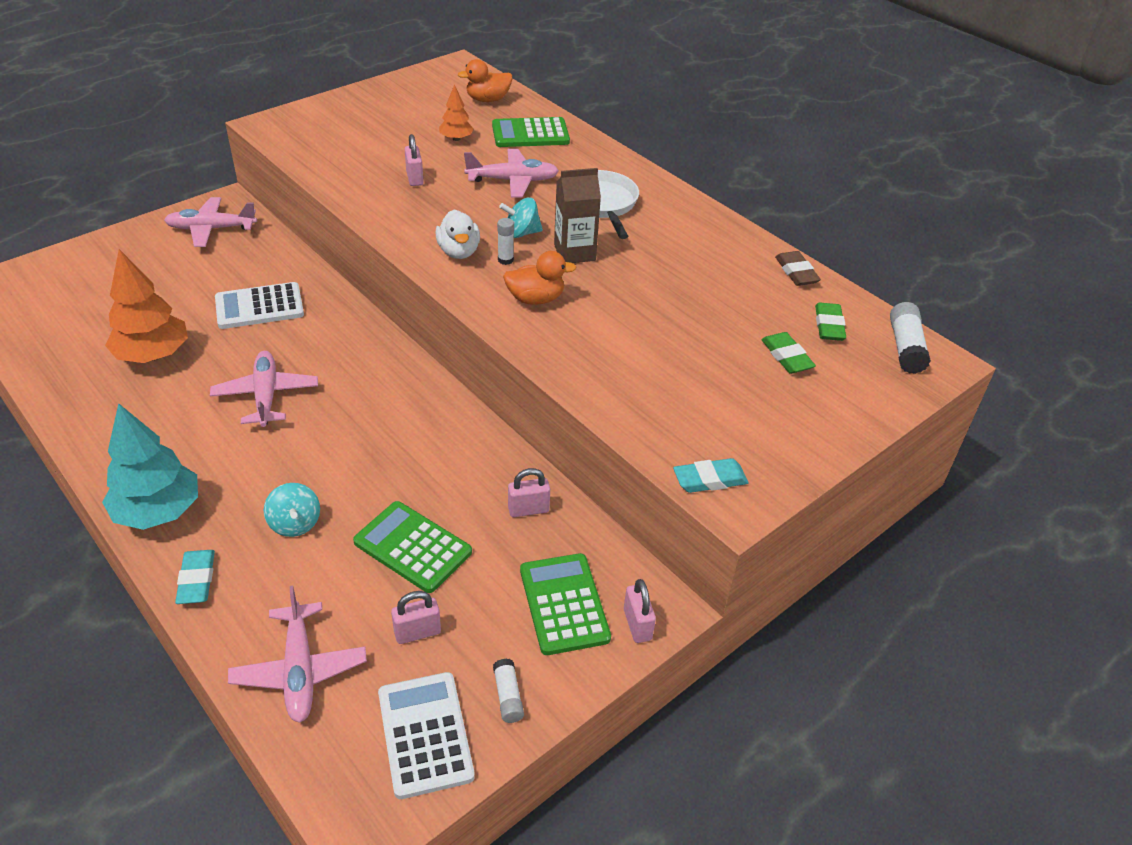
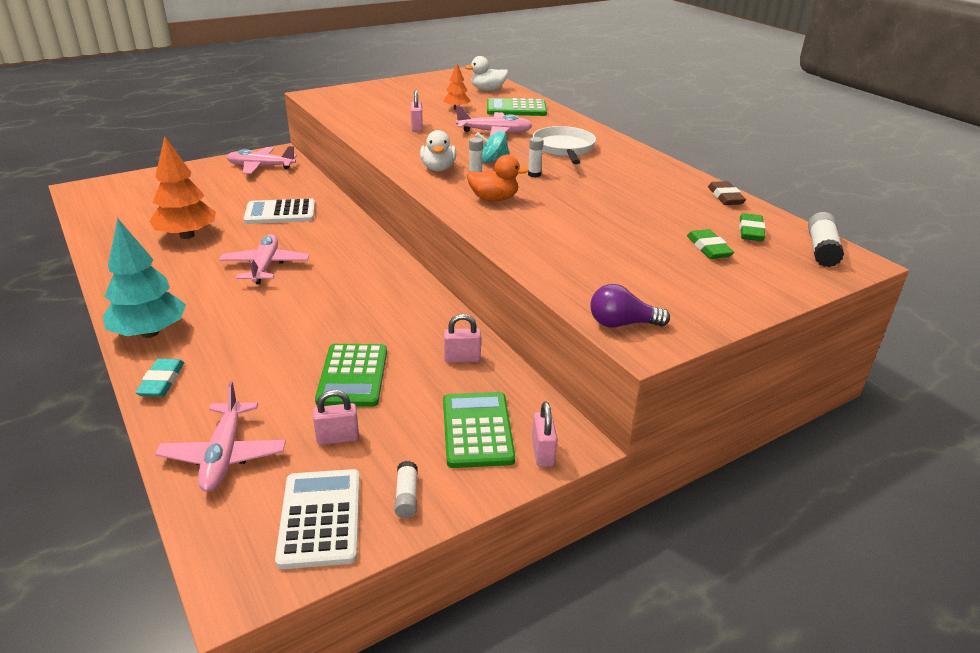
camera: 10 degrees right, 10 degrees down
(295, 523) = (258, 350): turquoise spinning top -> none
(412, 547) = (353, 376): green calculator -> green calculator turned 135 degrees counterclockwise
(487, 100) = (488, 90): orange duck -> white duck
(574, 252) = (534, 174): brown carton -> white glue stick
(710, 480) = (622, 324): turquoise eraser -> purple light bulb

